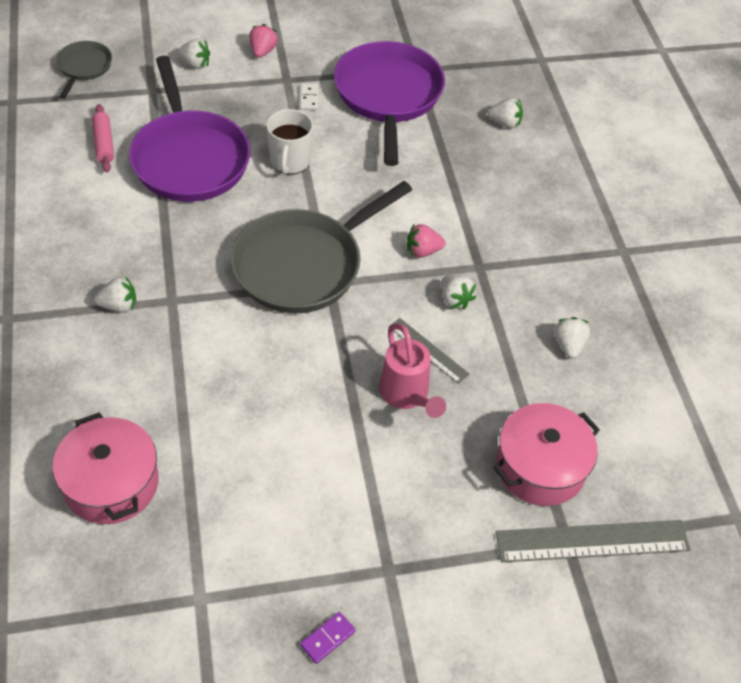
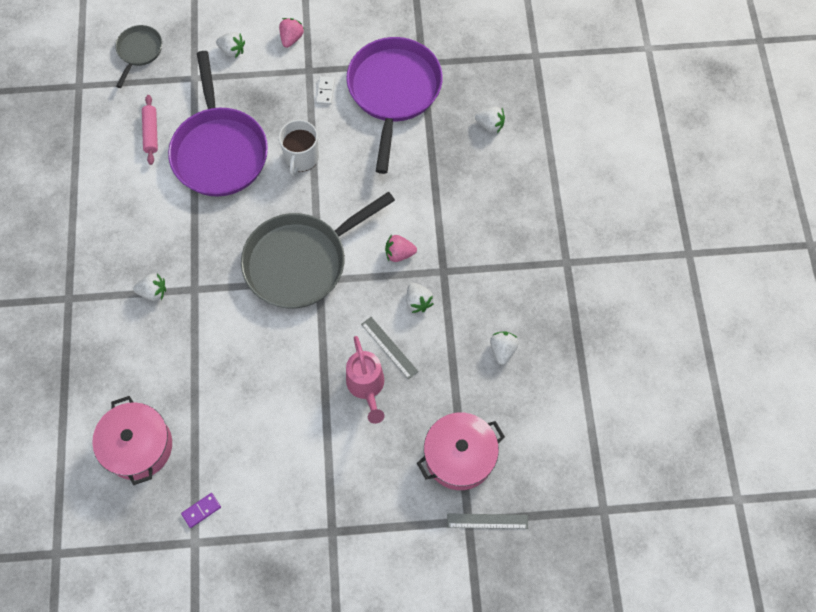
camera: 10 degrees right, 15 degrees up
(327, 638) = (281, 580): purple domino -> purple domino (201, 510)
(592, 541) = (487, 521): grey ruler -> grey ruler, size x0.56

